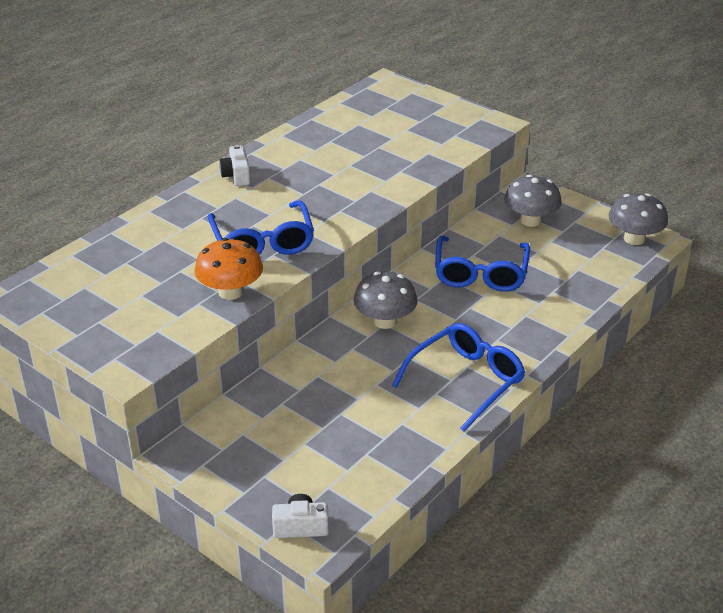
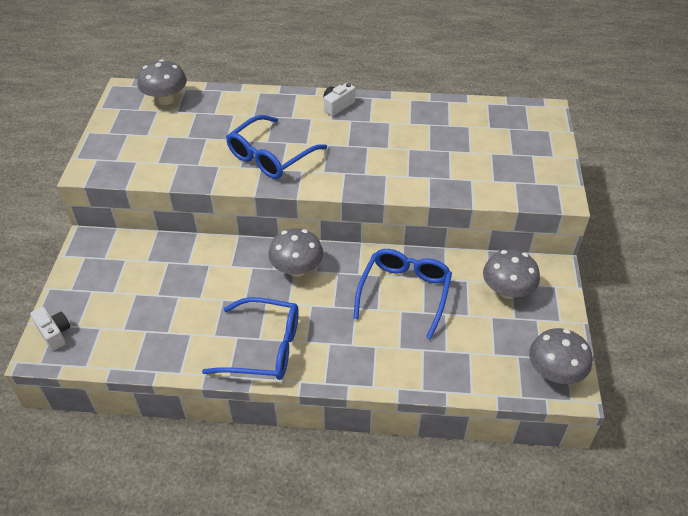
camera: 55 degrees right, 10 degrees up
(72, 274) = (165, 99): none -> grey mushroom
(230, 292) = (201, 171): orange mushroom -> none
(480, 273) = (404, 293): blue glasses -> blue glasses turned 135 degrees clockwise

